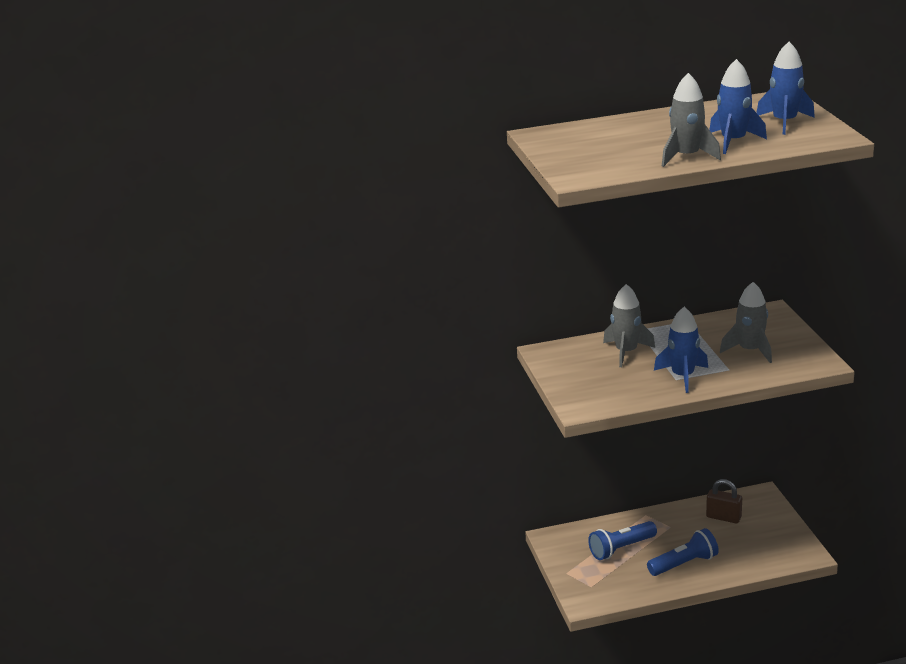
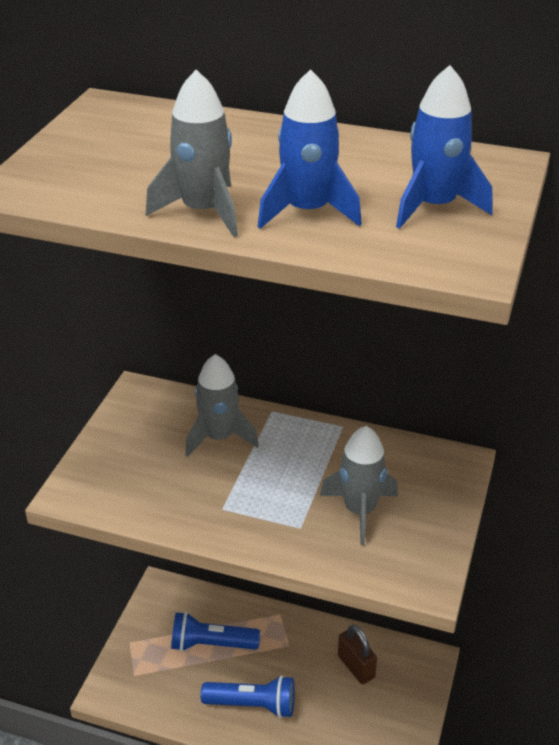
camera: 30 degrees right, 10 degrees up
(682, 376) = (234, 508): blue rocket -> none

